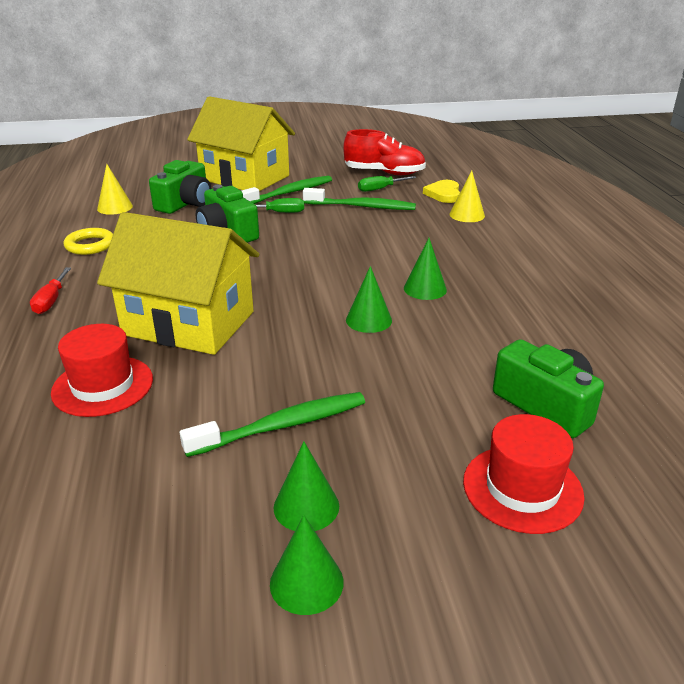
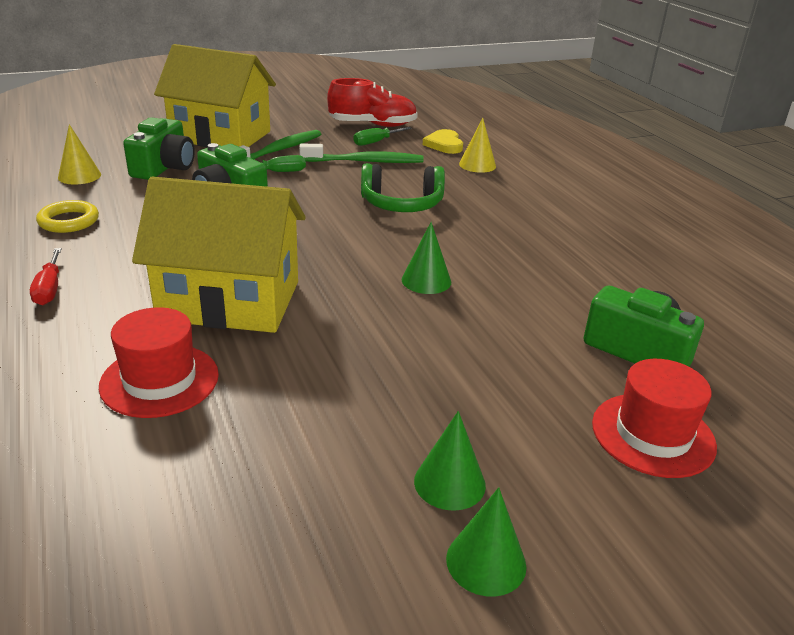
camera: 15 degrees left, 0 degrees up
(282, 426) = (385, 401): green toothbrush -> none
(378, 248) = (401, 204): none -> green headphones
(425, 289) = (469, 243): green cone -> none

